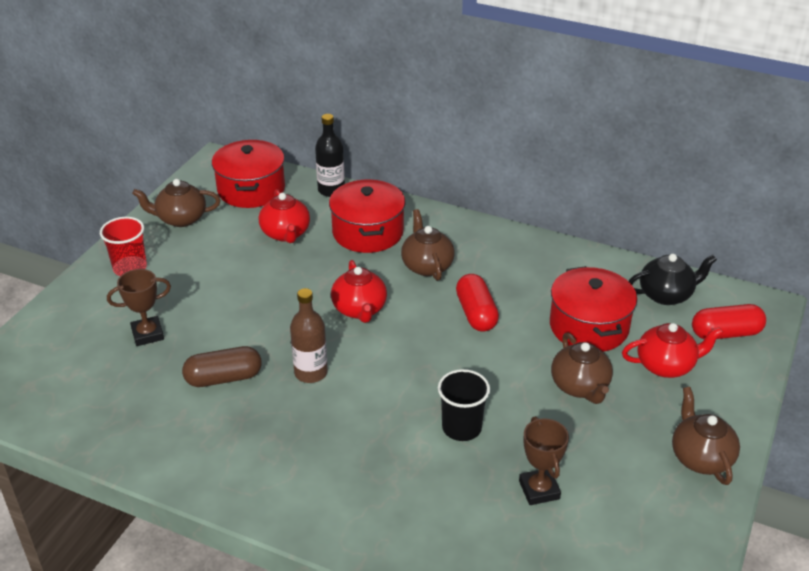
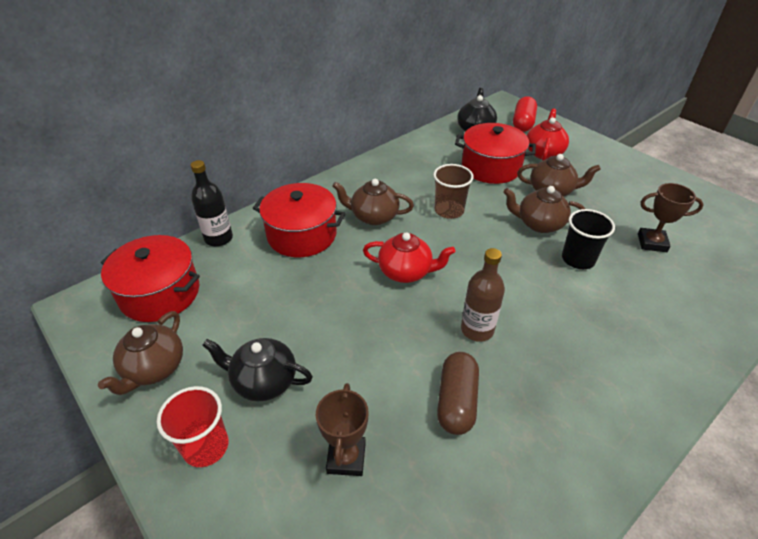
camera: 65 degrees left, 5 degrees up
(194, 272) = (263, 381): none -> black teapot
(286, 234) = (258, 288): red teapot -> none
(476, 313) = (449, 210): red capsule -> brown cup
(700, 457) = (632, 169): brown teapot -> brown teapot (539, 224)

